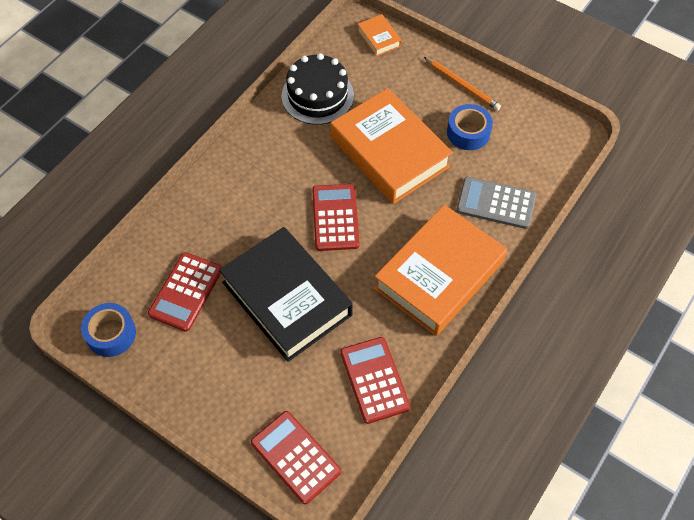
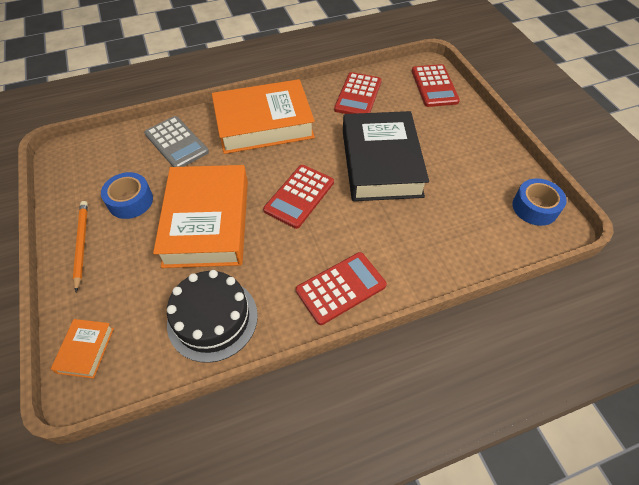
camera: 145 degrees left, 5 degrees down
(186, 292) = (458, 206): red calculator -> red calculator (341, 288)

